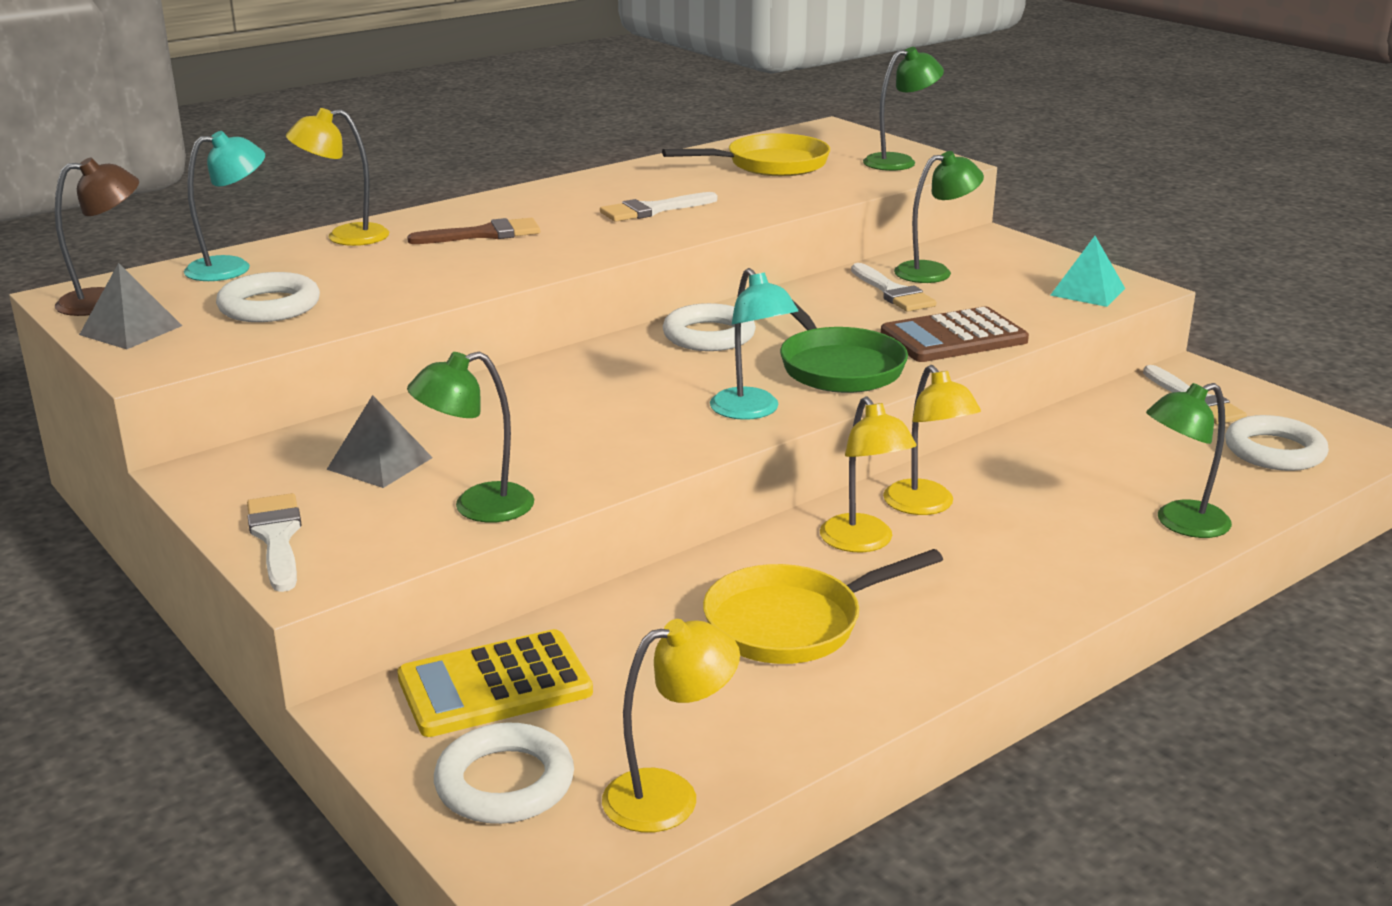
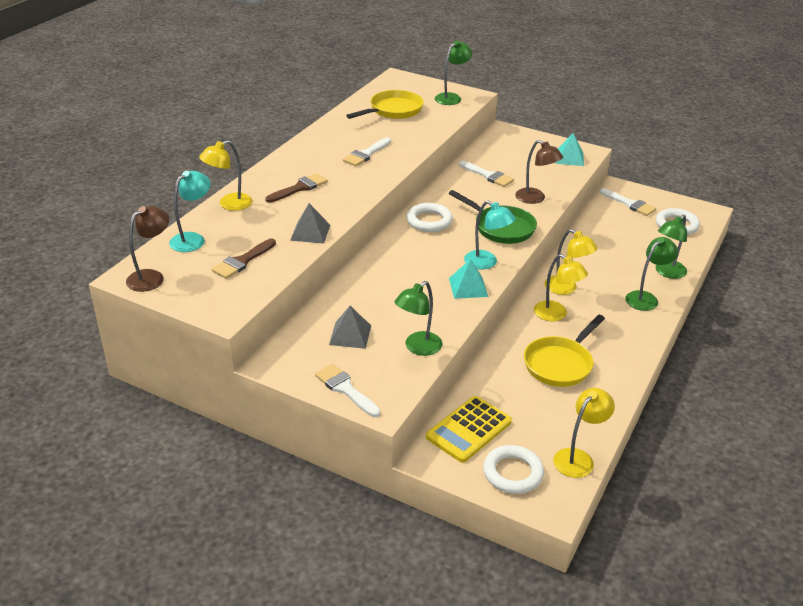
camera: 25 degrees left, 10 degrees up
(131, 330) = (188, 294): grey pyramid -> grey pyramid (310, 232)
(269, 306) = (242, 261): white ring -> brown brush
(676, 439) = (468, 287): none -> turquoise pyramid
(934, 272) = (495, 158): green lamp -> green lamp (646, 298)
(953, 337) = (535, 198): brown calculator -> brown lamp

